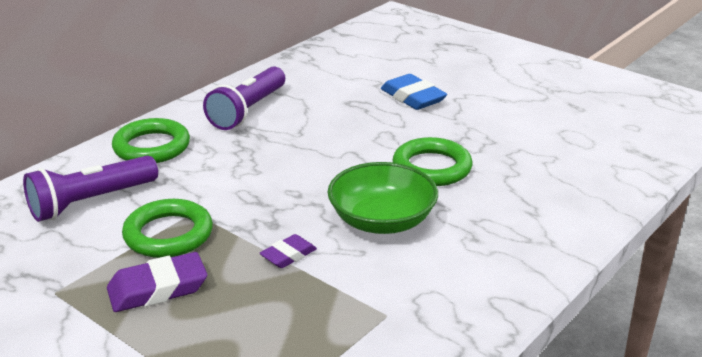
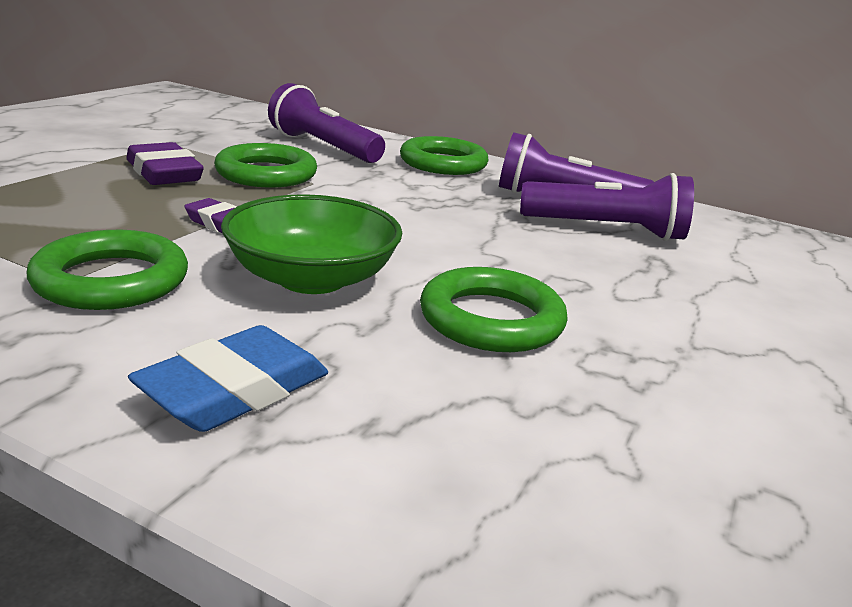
camera: 75 degrees right, 5 degrees down
(305, 107) = (607, 230): none -> purple flashlight
(387, 296) = (111, 280): none -> green ring
(413, 97) = (730, 306): blue eraser -> blue eraser (235, 390)

